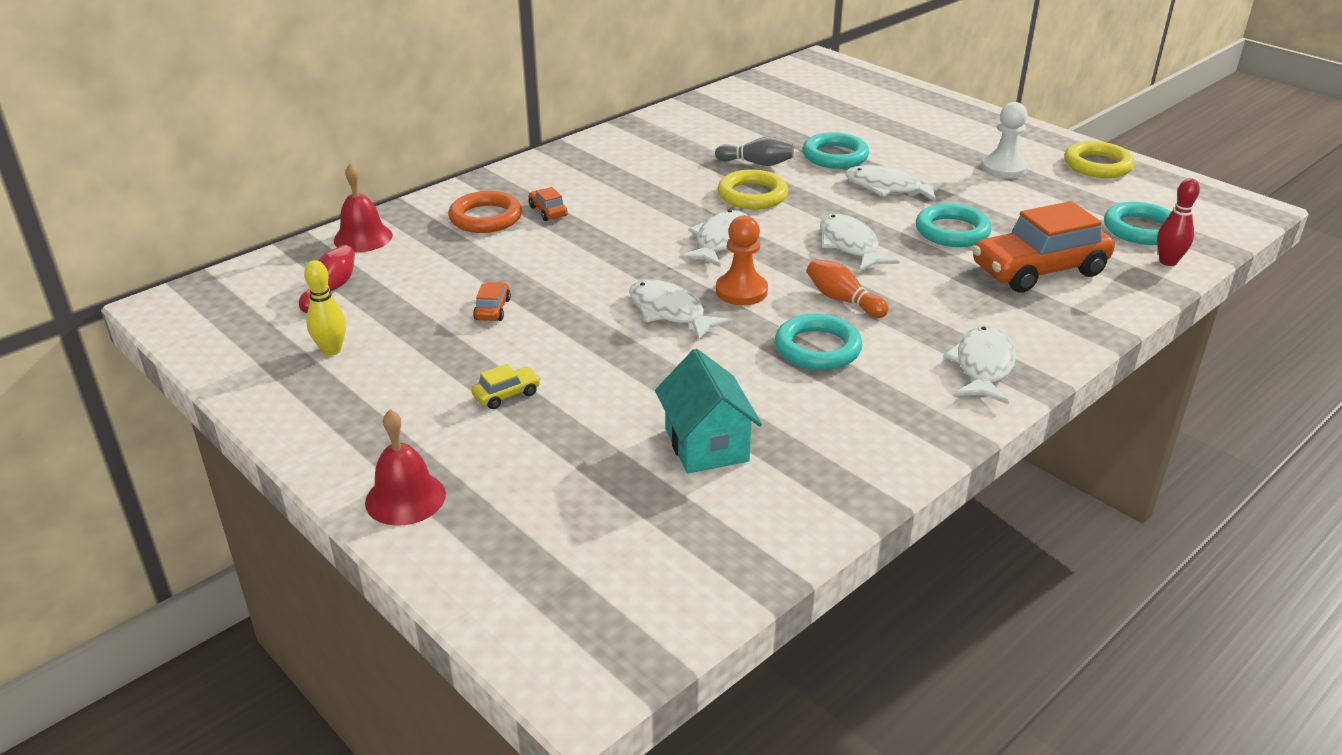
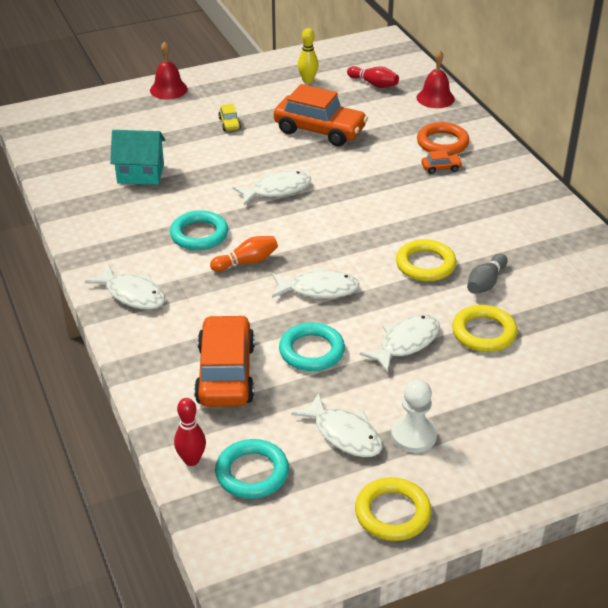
camera: 110 degrees right, 5 degrees up
(492, 309) = (319, 130): orange car -> orange car, size x2.41
(720, 241) = (358, 231): white fish -> white fish (344, 434)
(741, 291) = (284, 223): orange pawn -> none
(835, 156) = (484, 332): turquoise ring -> yellow ring

